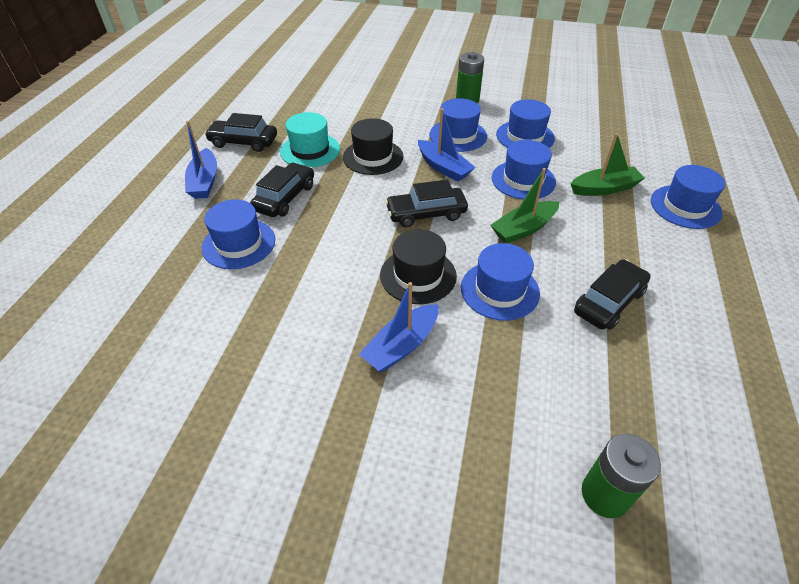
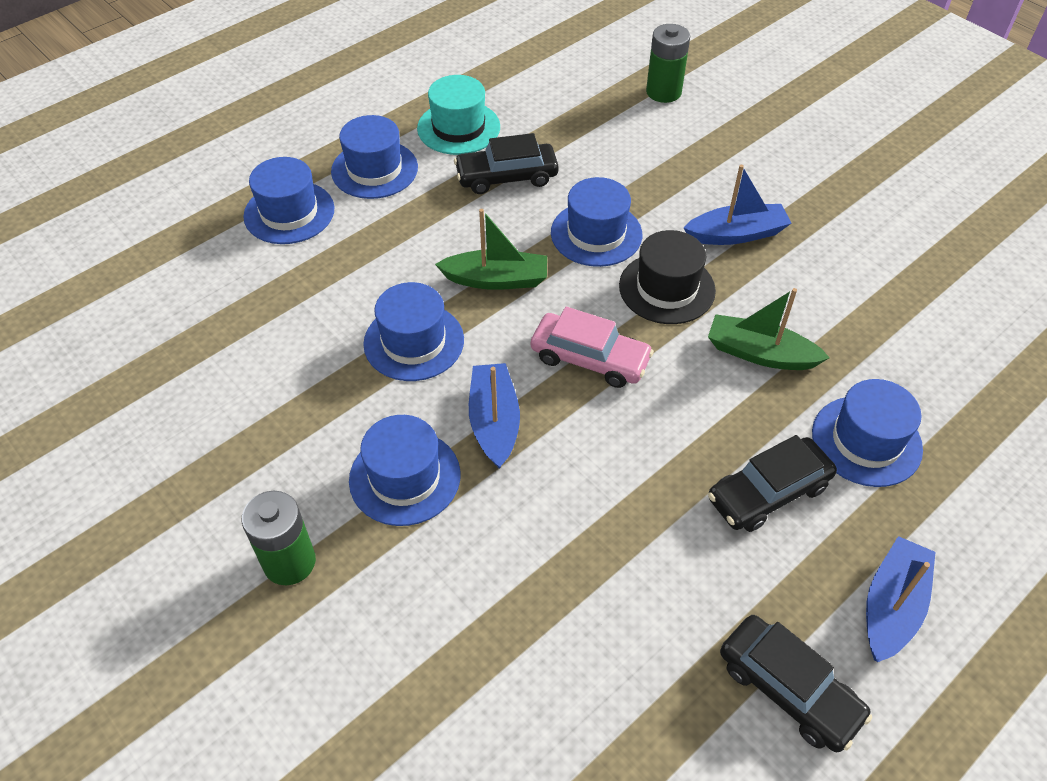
camera: 145 degrees left, 5 degrees up
(310, 150) = (674, 586): turquoise hat -> turquoise hat (458, 128)
(373, 157) = (580, 506): black hat -> none
(426, 214) = (590, 359): black car -> pink car
(525, 136) = (311, 414): blue hat -> blue hat (374, 169)
(604, 188) = (336, 277): green boat -> green boat (760, 353)

